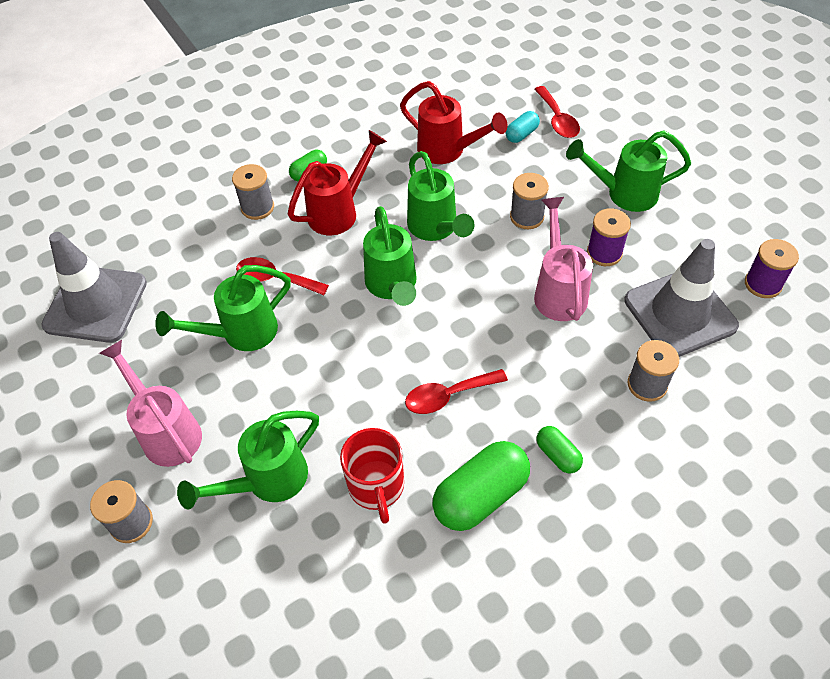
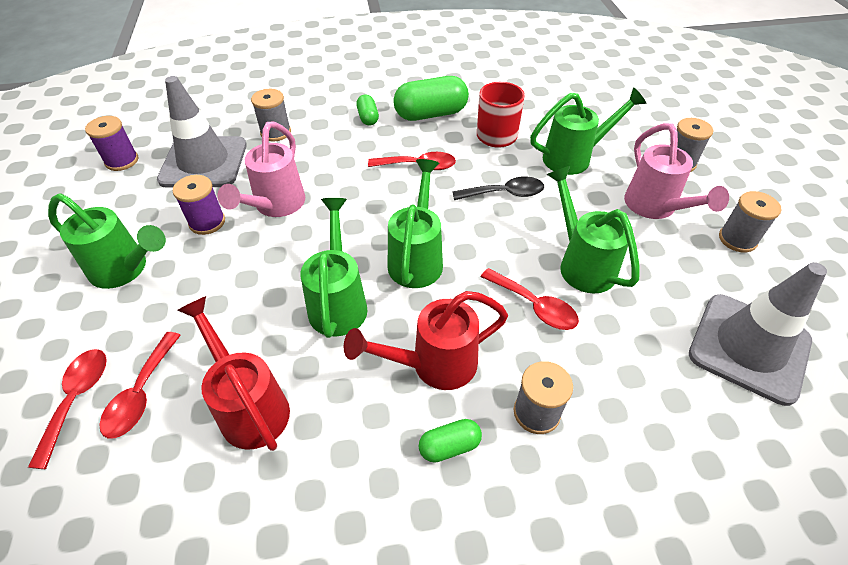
camera: 160 degrees left, 5 degrees down
(240, 334) = (581, 263): green watering can -> green watering can turned 105 degrees counterclockwise
(336, 391) = (504, 193): none -> black spoon
(521, 134) = (141, 394): turquoise capsule -> red spoon
(527, 217) = (239, 280): grey spool -> grey spool (737, 239)

